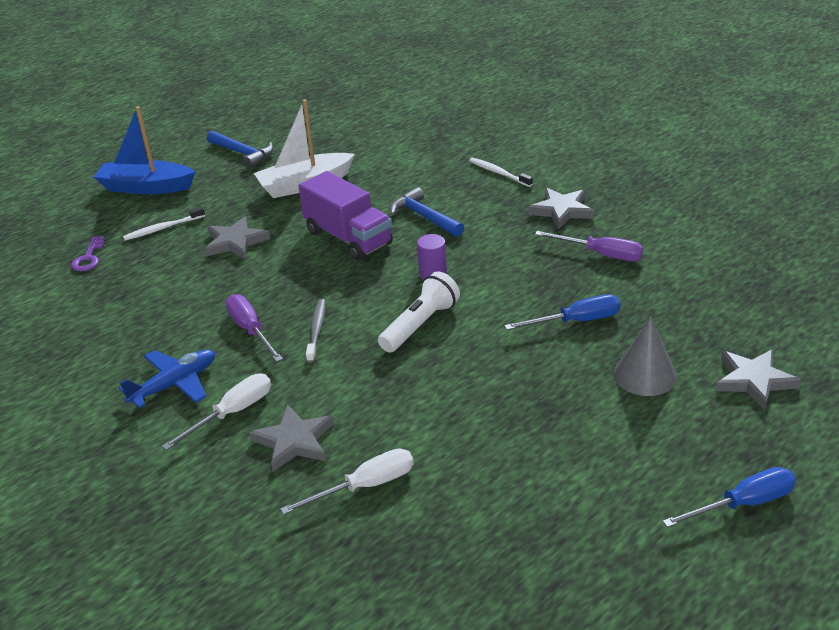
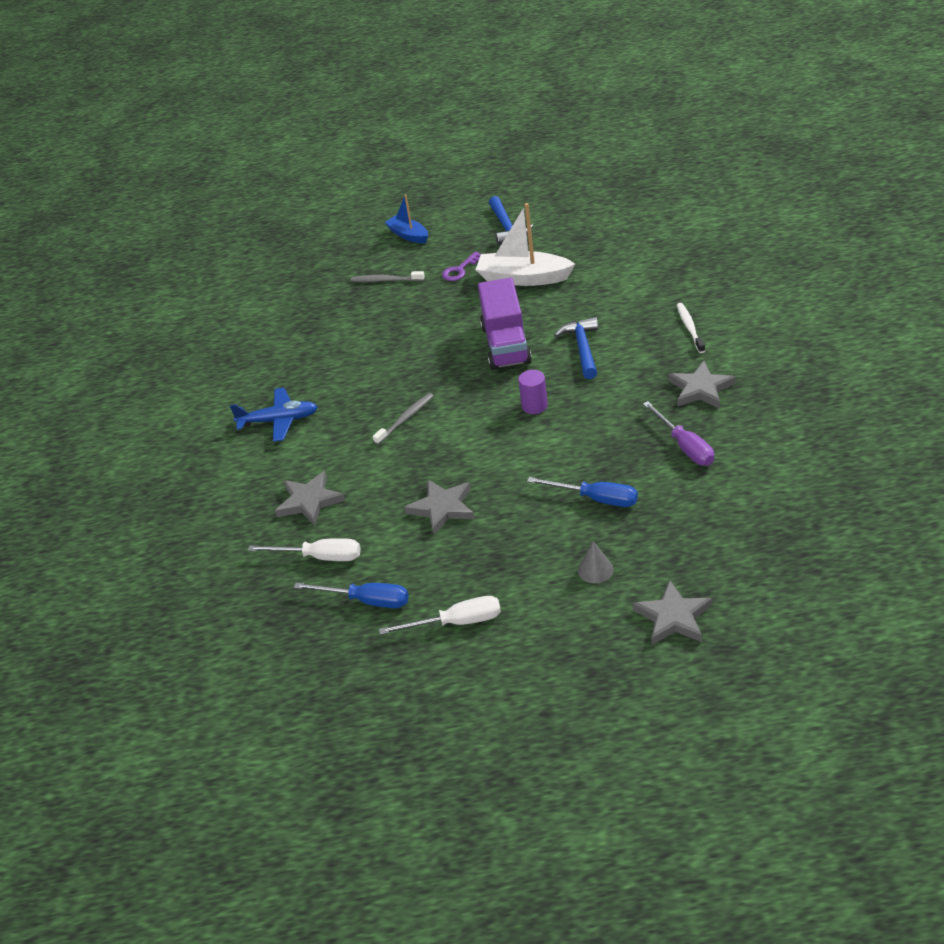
camera: 40 degrees right, 5 degrees up
(88, 258) = (316, 287): purple key -> purple key (460, 270)
(146, 187) = (408, 235): blue boat -> blue boat, size x0.60
(163, 228) = (386, 280): white toothbrush -> grey toothbrush
(232, 413) = (292, 460): white screwdriver -> white screwdriver (456, 623)
(235, 242) = (423, 314): grey star -> grey star (442, 508)
(251, 330) = (363, 398): purple screwdriver -> none
(420, 325) = (479, 448): white flashlight -> none
(645, 375) = (595, 570): grey cone -> grey cone, size x0.61
(743, 504) = (546, 705): blue screwdriver -> blue screwdriver (366, 601)

